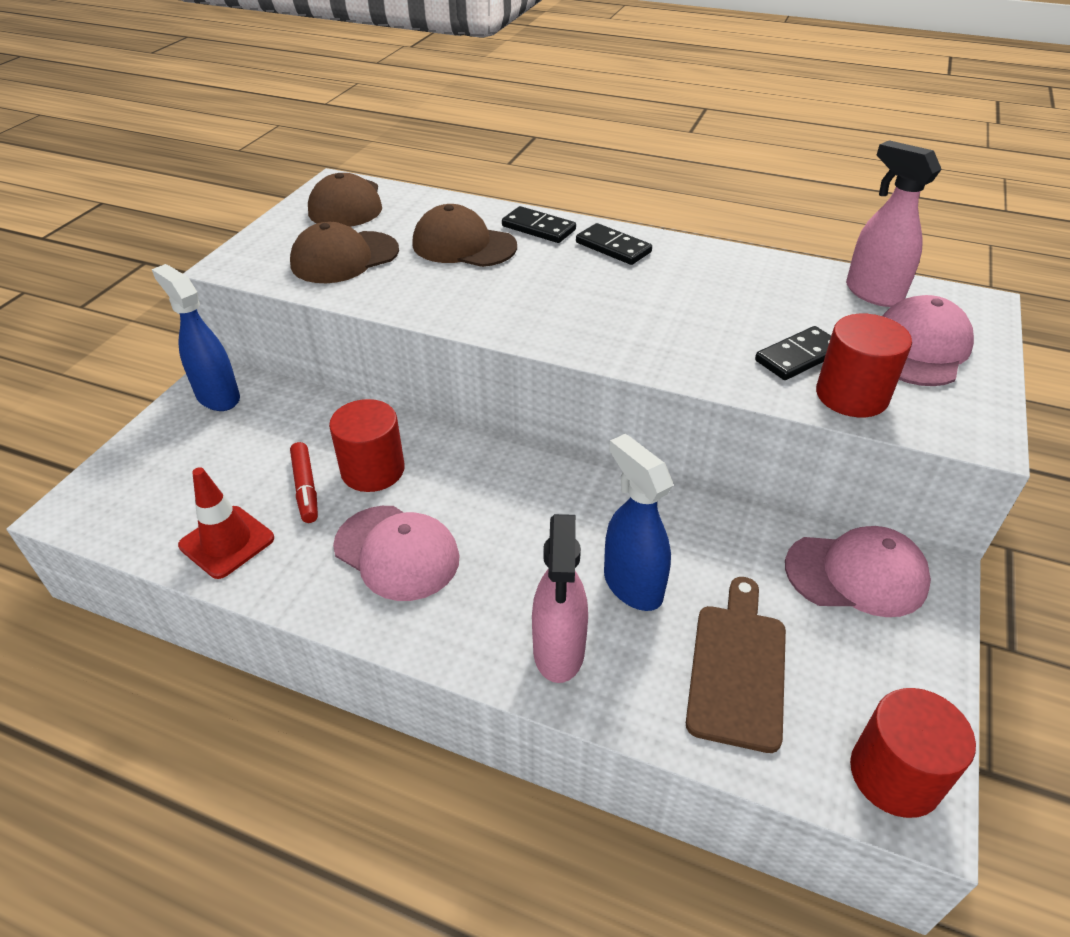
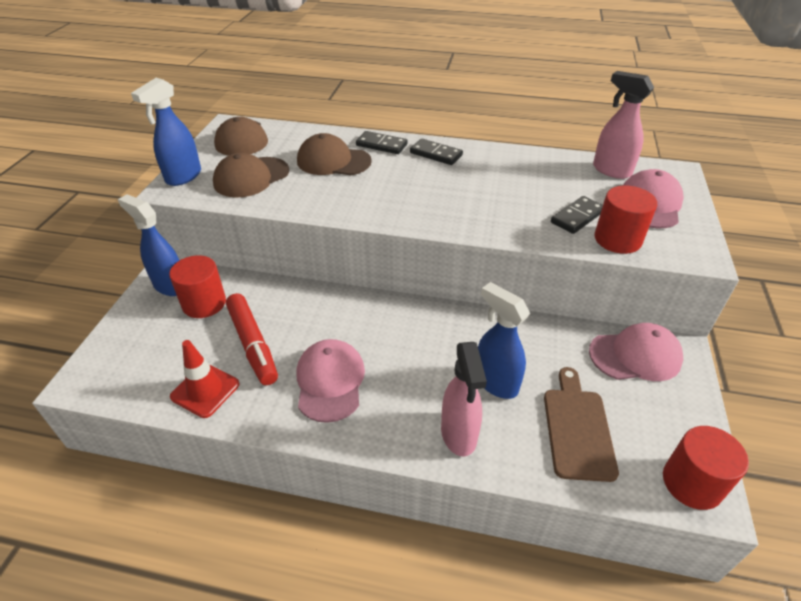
camera: 10 degrees left, 0 degrees up
(254, 249) = (183, 177): none -> blue spray bottle
(306, 488) = (253, 344): red marker -> red marker, size x1.60
(373, 470) = (297, 325): red cylinder -> red cylinder (204, 303)
(397, 552) = (330, 381): pink cap -> pink cap turned 120 degrees counterclockwise

